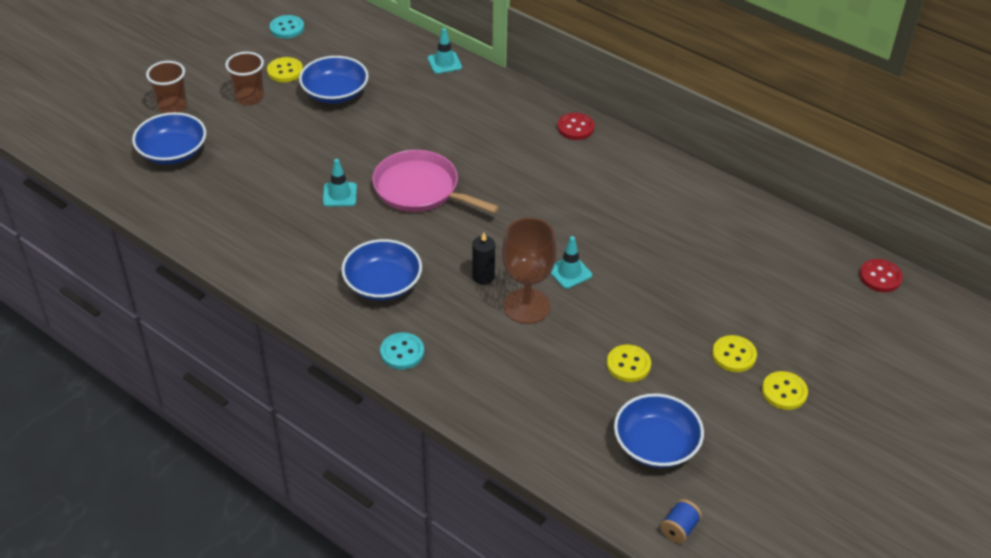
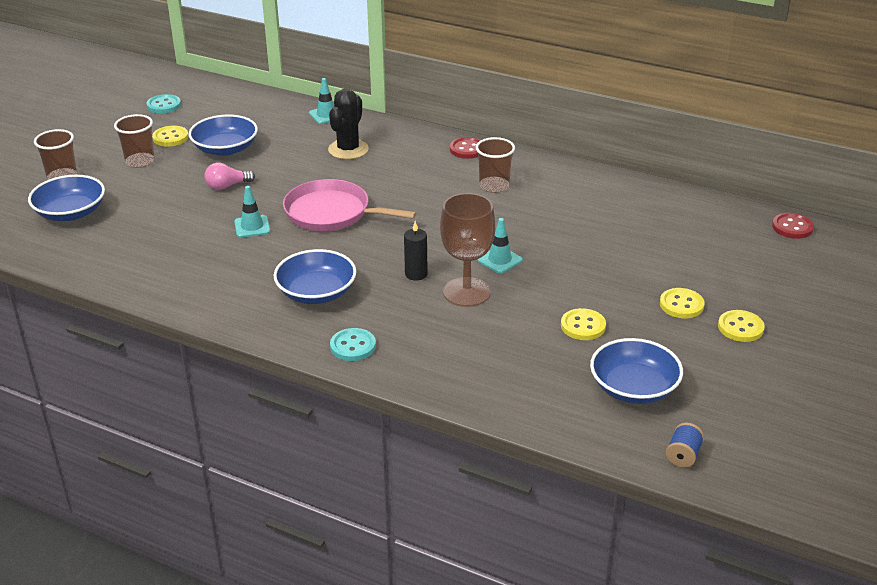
camera: 10 degrees left, 10 degrees down
(327, 141) = (227, 186): none -> pink light bulb
(455, 111) = (348, 149): none -> black cactus
(589, 179) = (494, 186): none -> brown cup

